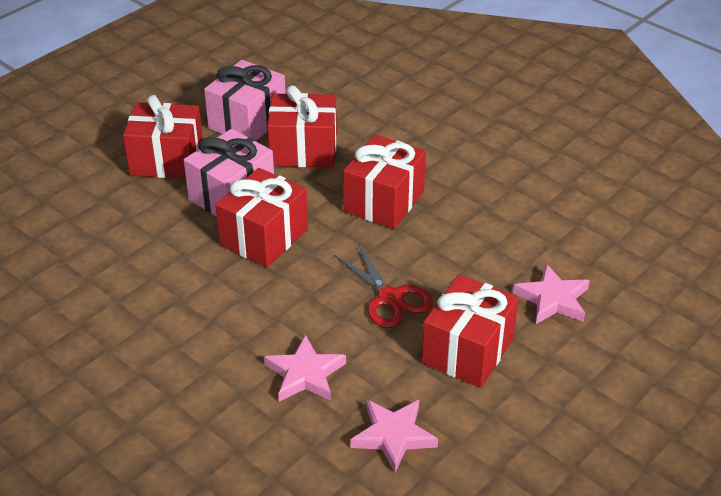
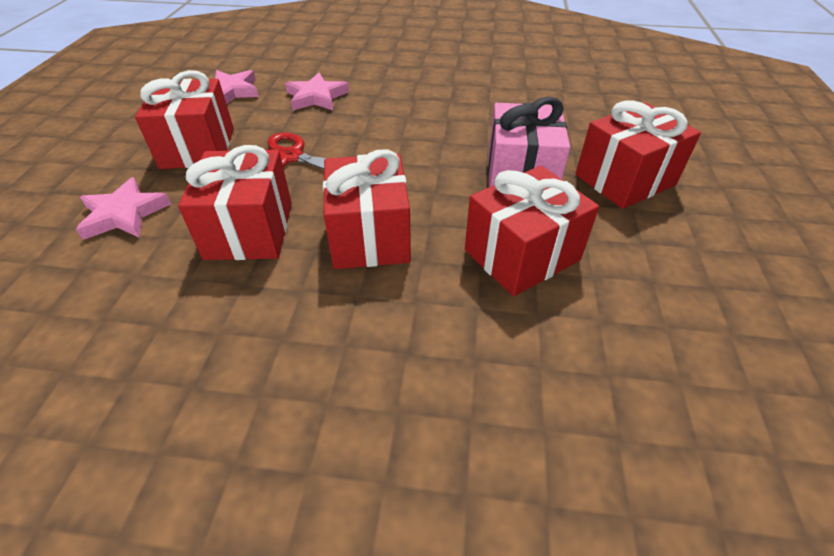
camera: 145 degrees right, 5 degrees up
(247, 121) = (630, 260): pink gift -> none
(264, 237) = (445, 157): red gift -> red gift (249, 230)

